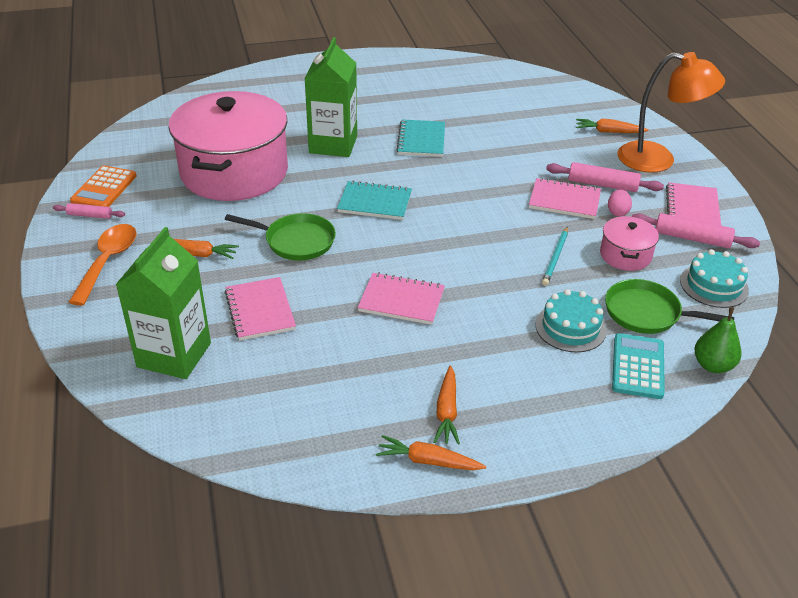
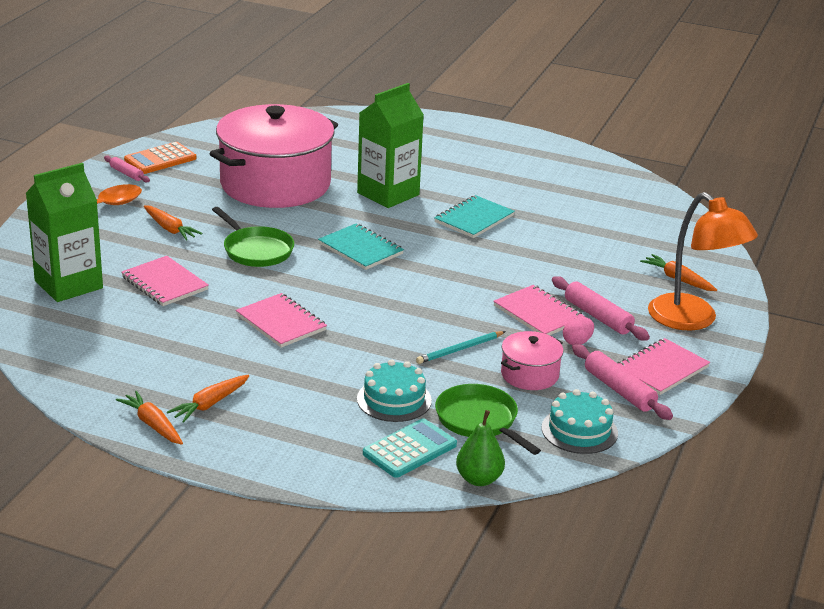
camera: 35 degrees right, 10 degrees down
(260, 310) = (164, 283): pink notebook -> pink notebook turned 60 degrees counterclockwise

